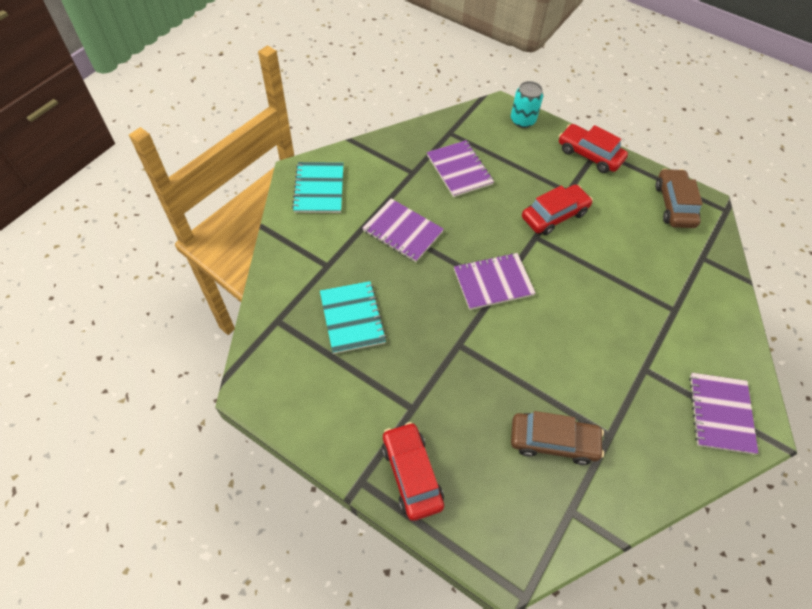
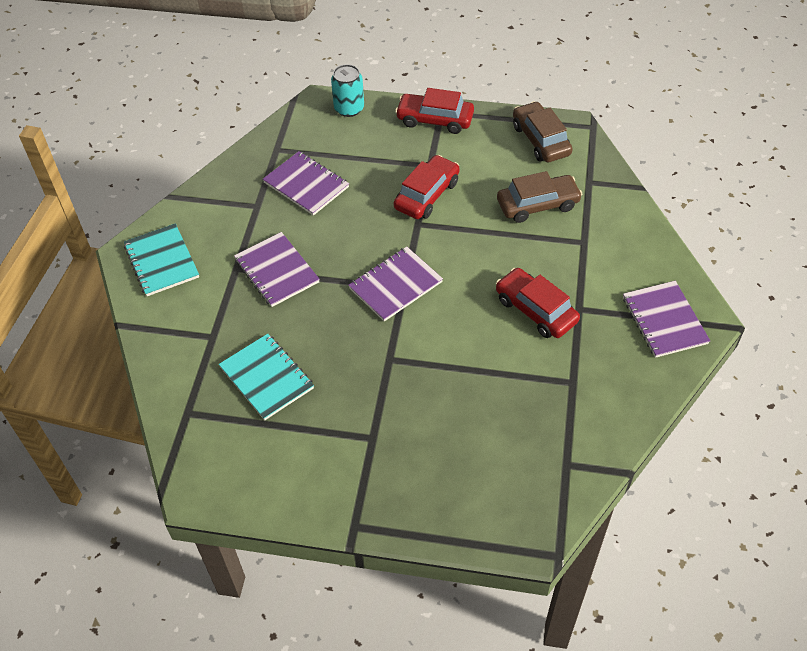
camera: 20 degrees left, 5 degrees down
(402, 231) = (276, 271): purple notebook -> purple notebook turned 45 degrees clockwise
(412, 474) = (401, 497): red car -> red car (536, 310)
(553, 441) = (522, 410): brown car -> brown car (538, 205)

